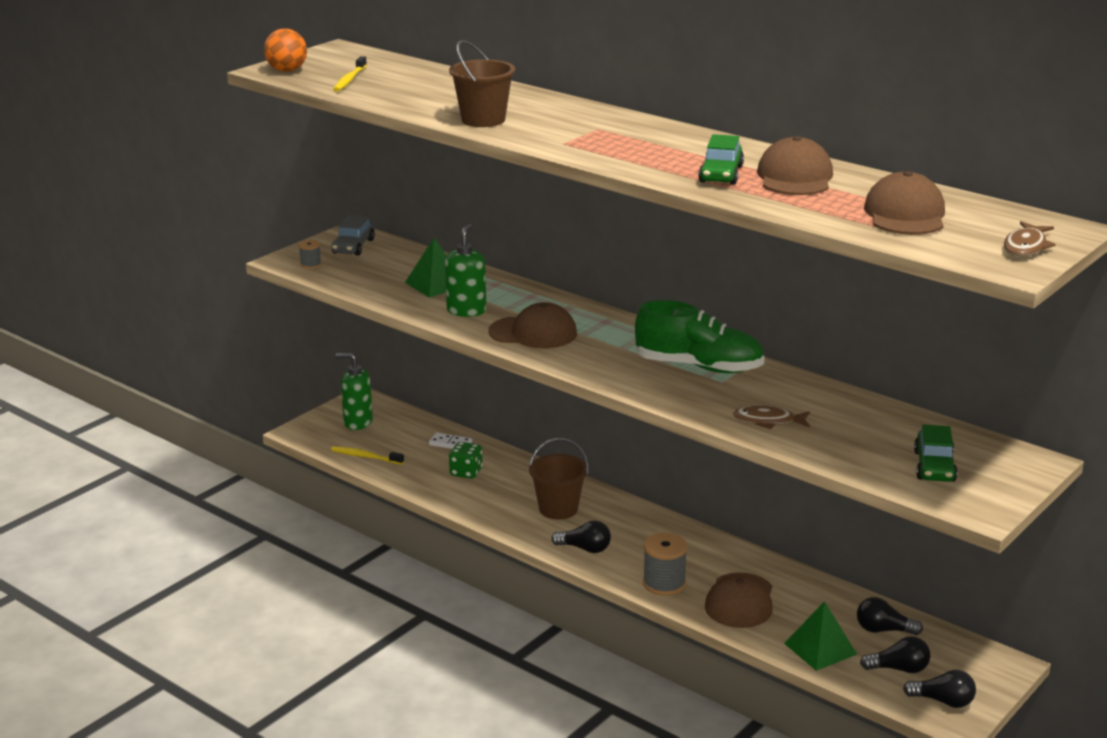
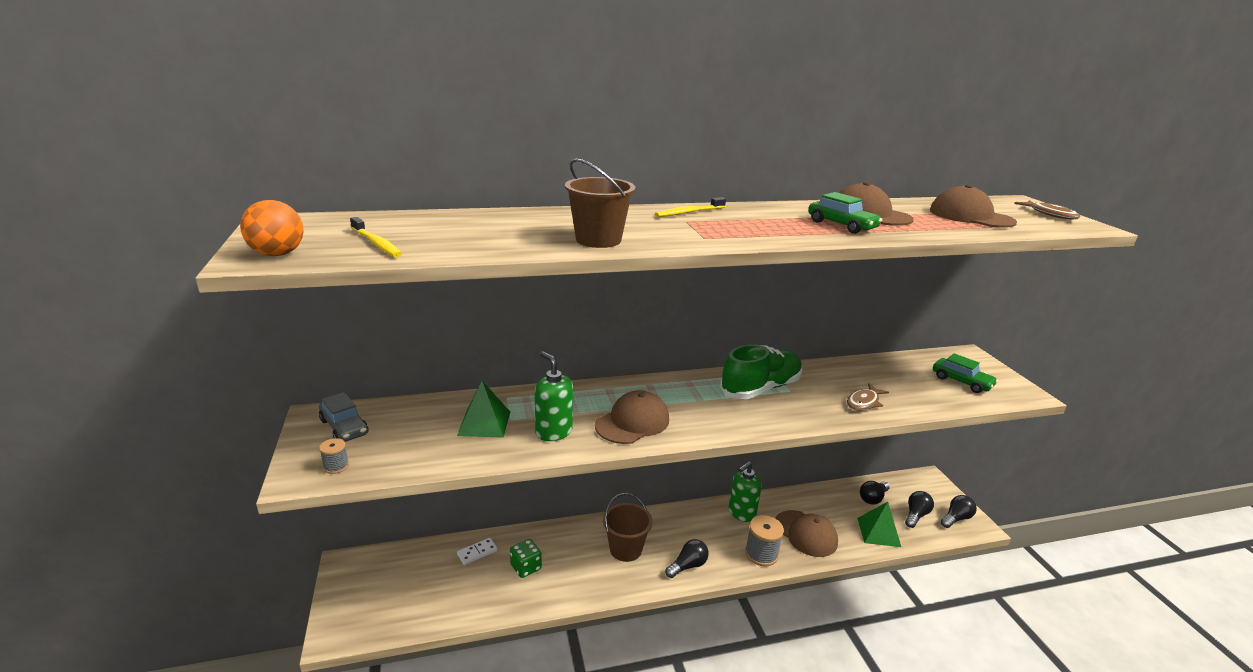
camera: 55 degrees left, 0 degrees up
(357, 422) = (375, 587): green soap dispenser -> green soap dispenser (741, 513)
(365, 457) = (431, 613): yellow toothbrush -> yellow toothbrush (689, 212)

